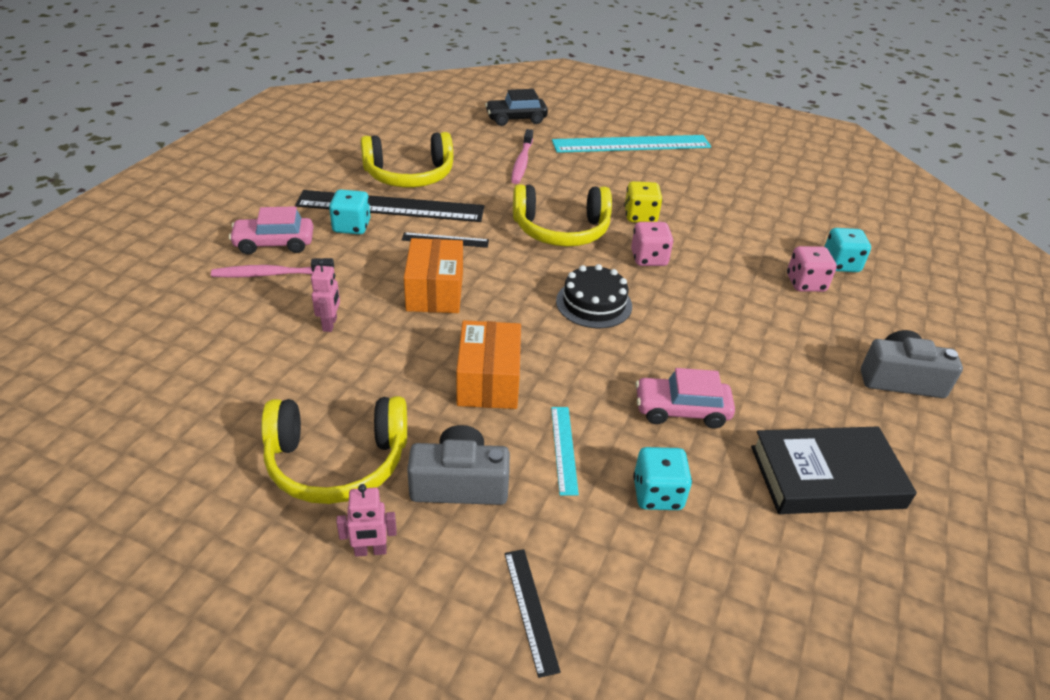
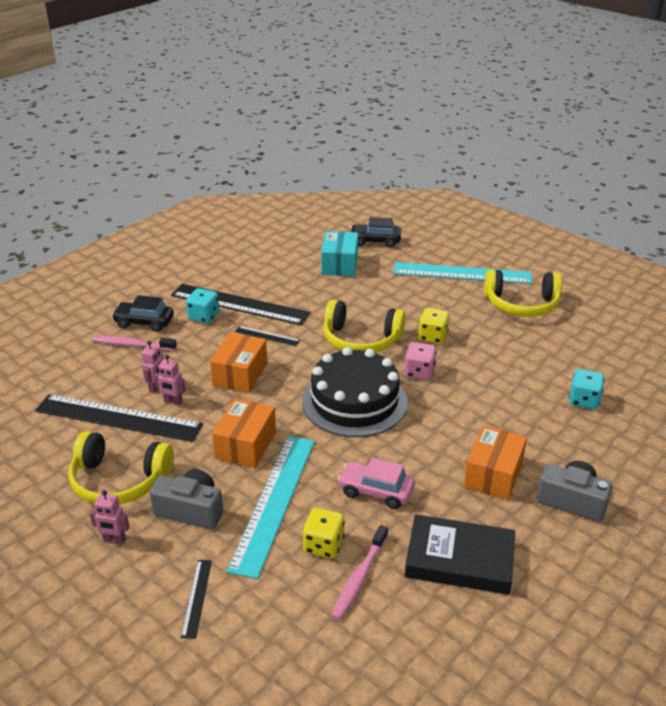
camera: 20 degrees right, 5 degrees down
(274, 243) = (144, 322): pink car -> black car
(295, 374) = (118, 418): none -> black ruler
(362, 340) = (173, 402): none -> pink robot
(409, 175) = (266, 280): yellow headphones -> yellow headphones (521, 304)
(489, 148) = (339, 264): none -> turquoise box
(522, 162) = (360, 279): pink toothbrush -> pink toothbrush (359, 578)
(564, 449) = (274, 502): turquoise ruler -> turquoise ruler, size x2.26
(594, 303) = (354, 401): black cake -> black cake, size x1.75
(657, 494) = (323, 545): turquoise dice -> yellow dice
(800, 364) = (493, 475): none -> orange box
(805, 283) = (541, 412): pink dice -> none

